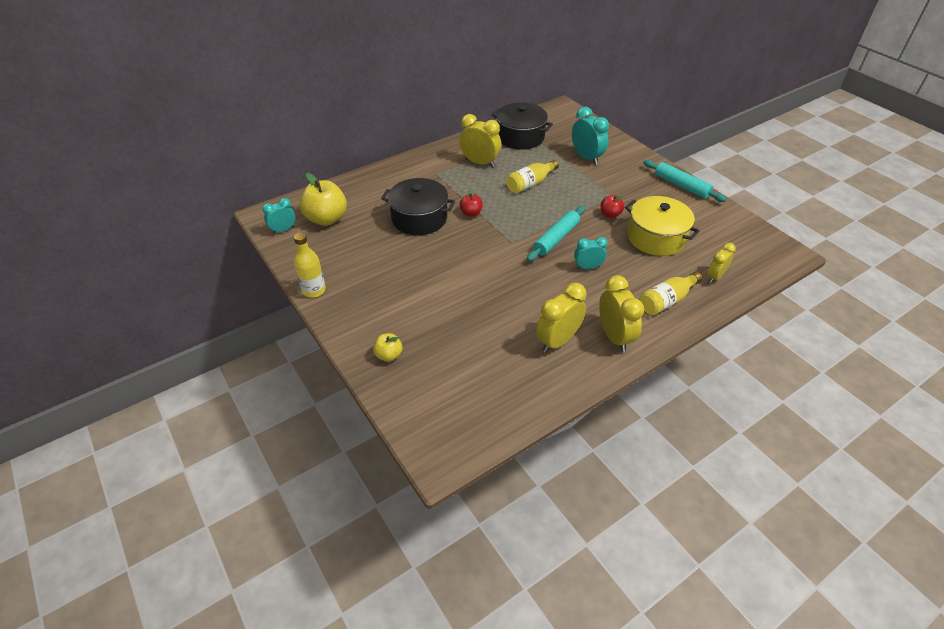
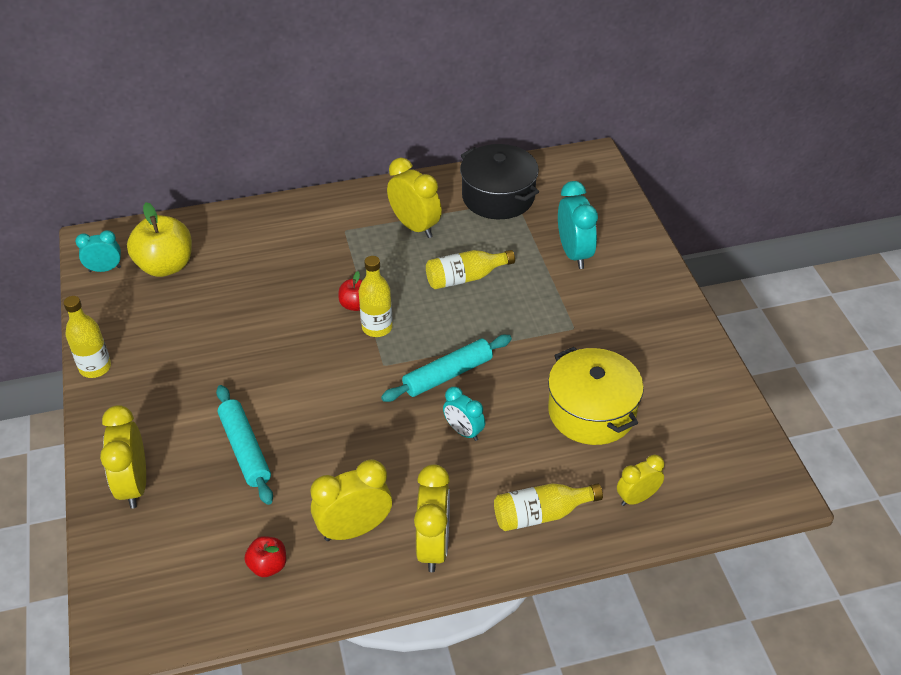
camera: 20 degrees right, 0 degrees up
(389, 355) = (134, 485): yellow apple -> yellow clock
(419, 218) = (283, 295): black pot -> none
(493, 222) = (377, 327): none -> yellow bottle
(587, 267) = (463, 431): turquoise clock -> turquoise clock turned 150 degrees counterclockwise
(610, 214) = (548, 357): red apple -> red apple (268, 566)
(681, 186) = (687, 336): turquoise rolling pin -> turquoise rolling pin (245, 449)

